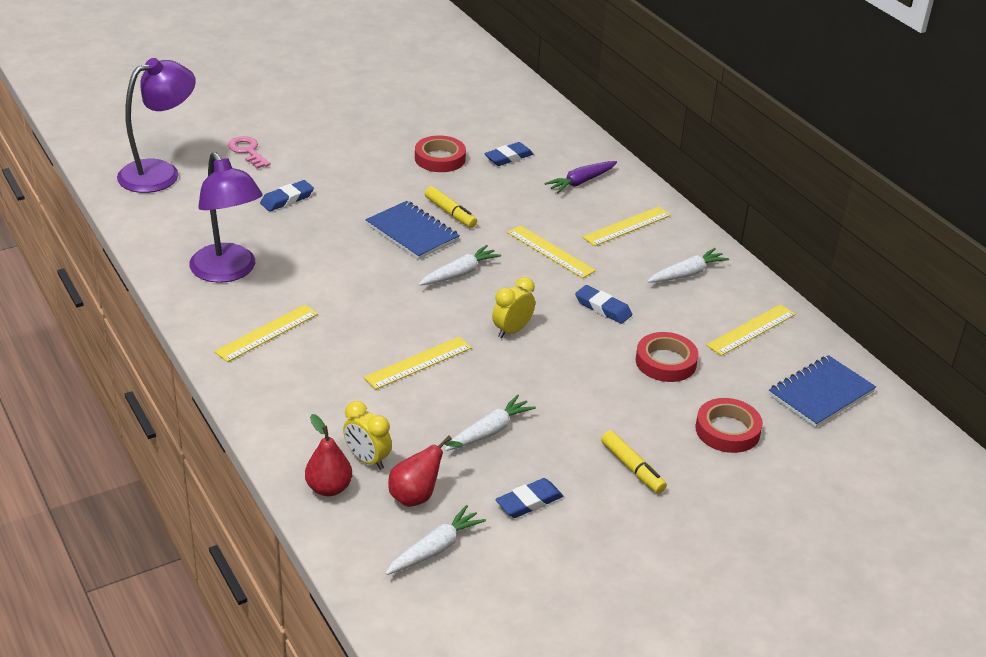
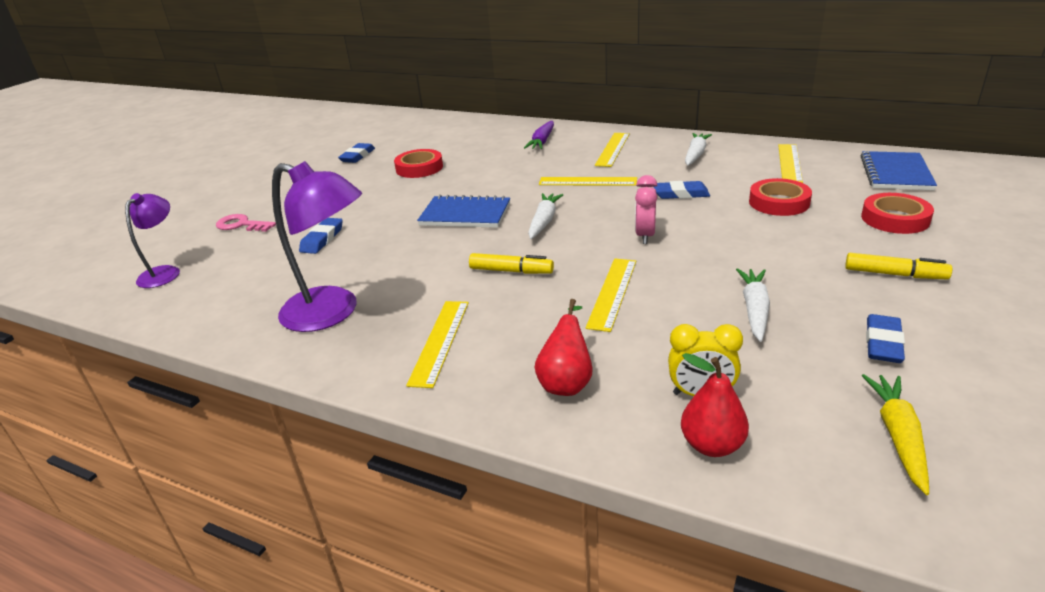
camera: 30 degrees left, 5 degrees down
(160, 173) = (164, 272): purple lamp -> purple lamp, size x0.59
(418, 495) = (796, 396): red pear -> red pear (566, 382)
(435, 549) = (898, 436): white carrot -> yellow carrot
(450, 213) = (477, 192): yellow marker -> yellow marker (511, 271)
(508, 157) = (470, 149): blue eraser -> blue eraser (357, 156)
(512, 330) = (645, 236): yellow clock -> pink clock

